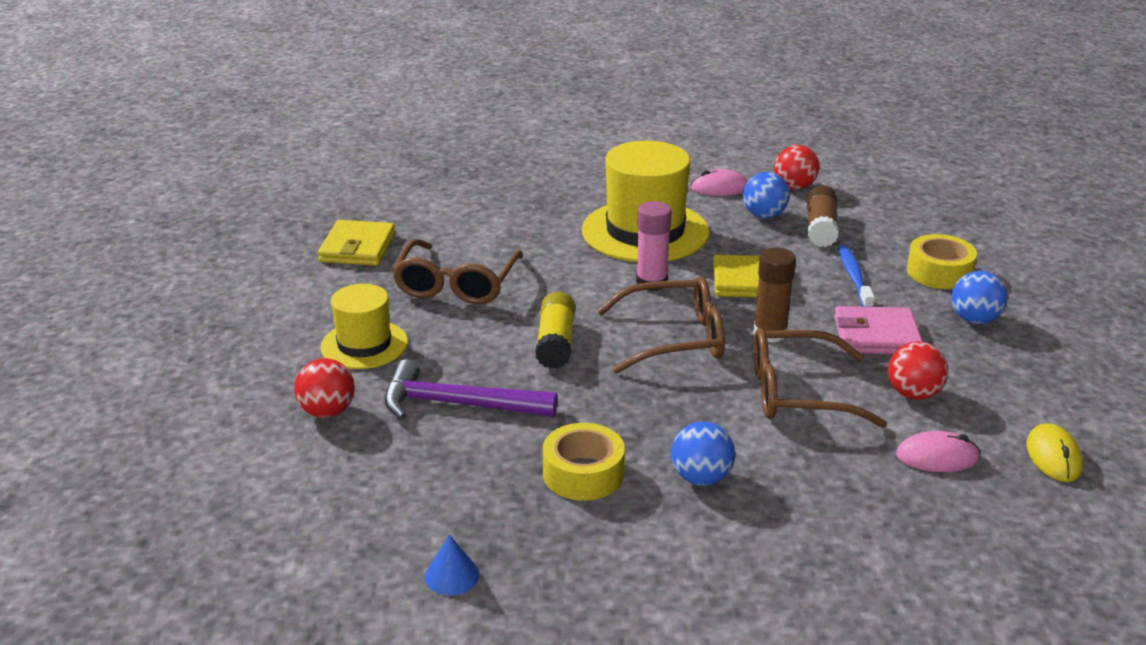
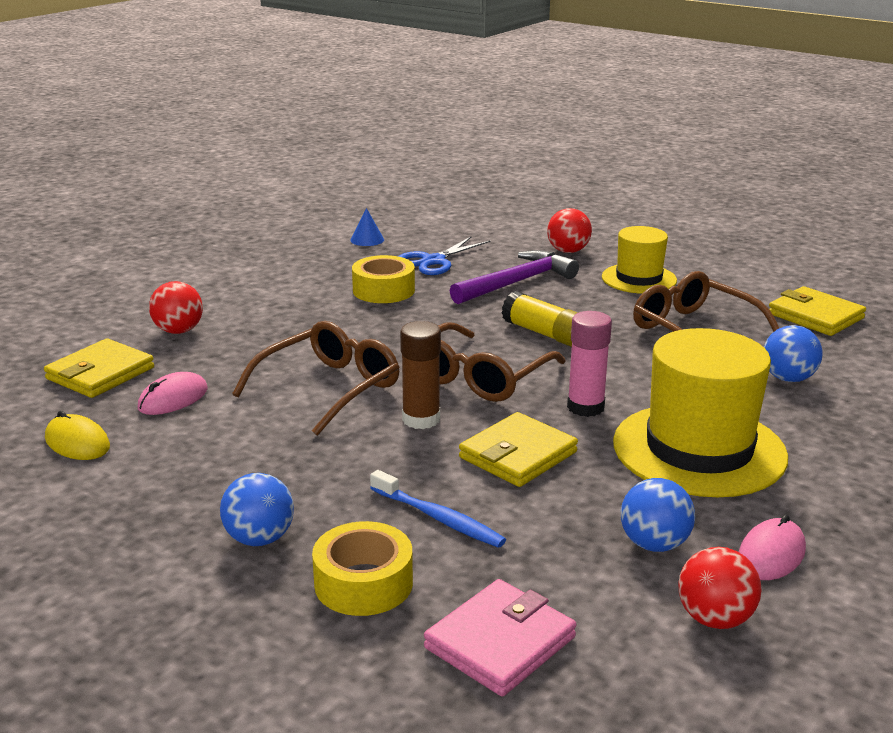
camera: 130 degrees right, 5 degrees down
(462, 484) = (433, 261): none -> blue scissors
(701, 478) = (315, 317): blue ball -> blue ball (788, 378)
(821, 228) = (571, 565): brown glue stick -> none
(876, 336) = (332, 466): pink wallet -> pink wallet (500, 642)
(913, 394) = (239, 433): red ball -> red ball (178, 331)
(982, 529) = (100, 373): none -> yellow wallet

